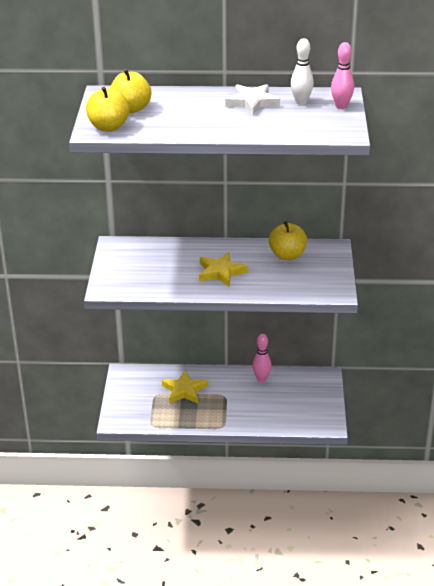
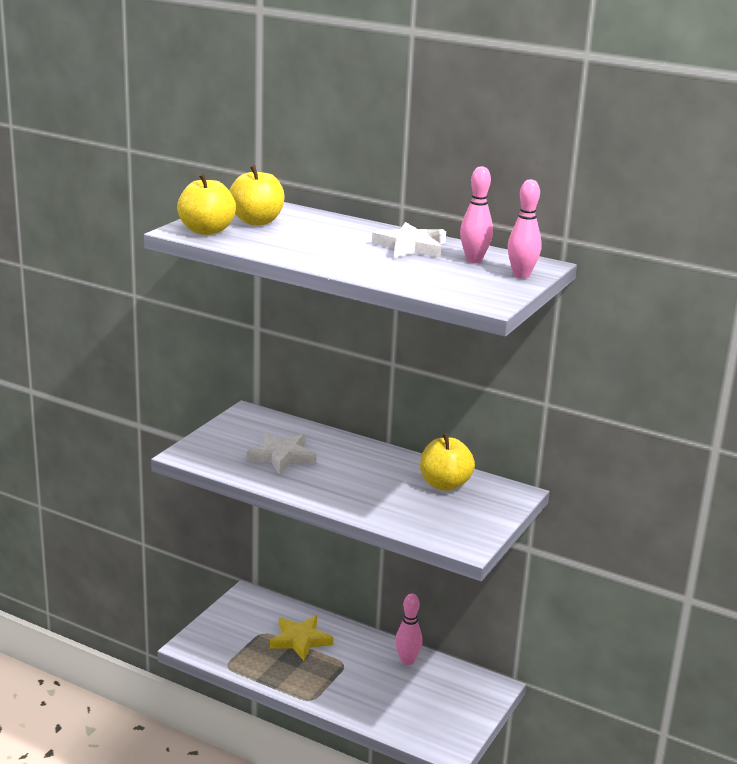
camera: 25 degrees right, 10 degrees down
(169, 270) = (282, 457): none -> white star
(221, 272) = (341, 477): yellow star -> none
(301, 102) = (474, 260): white bowling pin -> pink bowling pin

